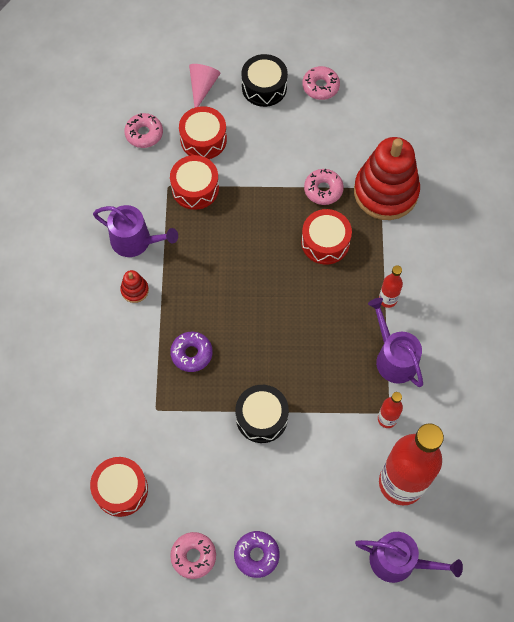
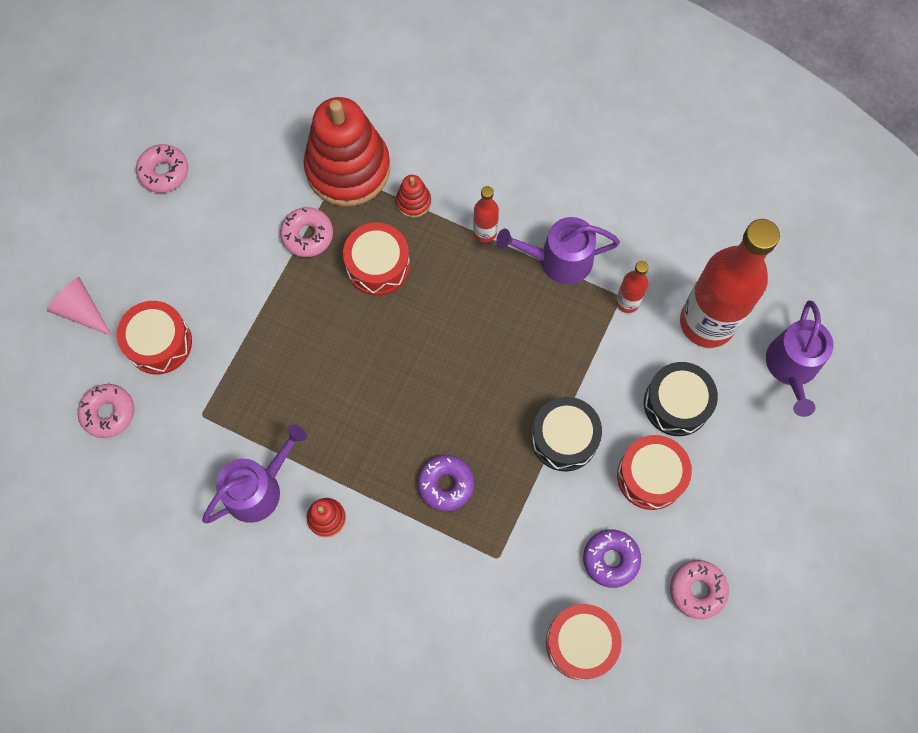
camera: 65 degrees left, 5 degrees up
(195, 188) = (223, 383): red drum -> red drum (650, 476)
(256, 555) = (724, 517): purple donut -> purple donut (610, 559)
(264, 87) = (126, 237): black drum -> black drum (676, 404)
(384, 243) = (413, 202): none -> red stacking toy
(398, 561) = (792, 367): purple watering can -> purple watering can turned 150 degrees clockwise

